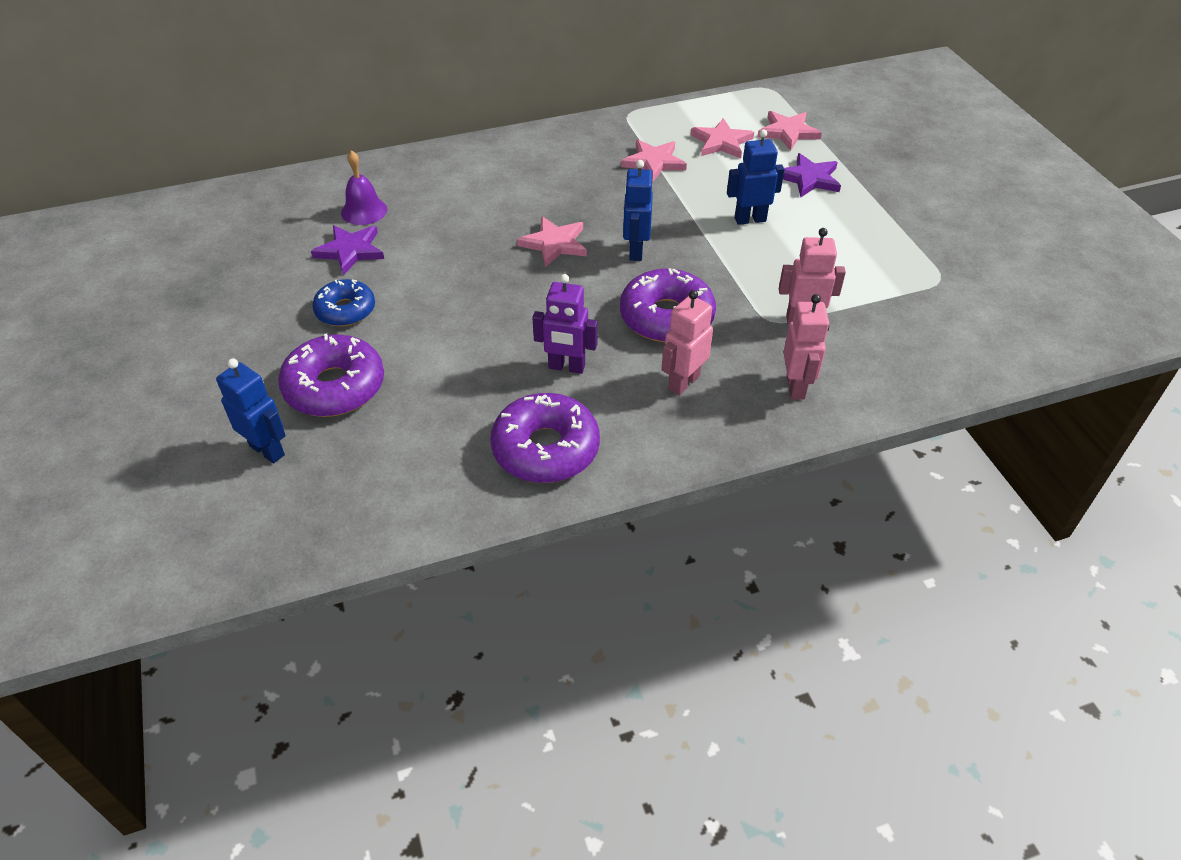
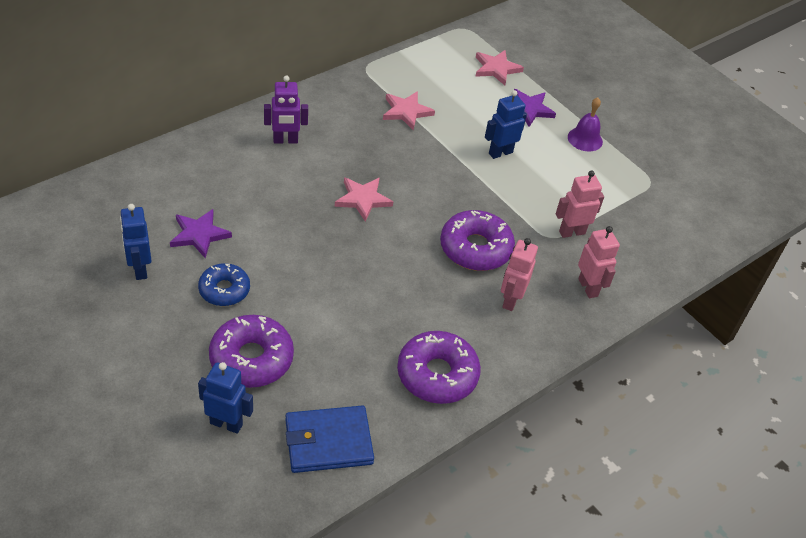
camera: 25 degrees left, 0 degrees up
(364, 211) = (191, 195): purple bell -> purple bell (585, 139)
(372, 496) = (328, 441): none -> blue wallet
(566, 367) = (421, 305): purple robot -> purple robot (285, 140)
(635, 251) = (427, 195): blue robot -> blue robot (140, 269)
(721, 142) = (450, 85): pink star -> none

